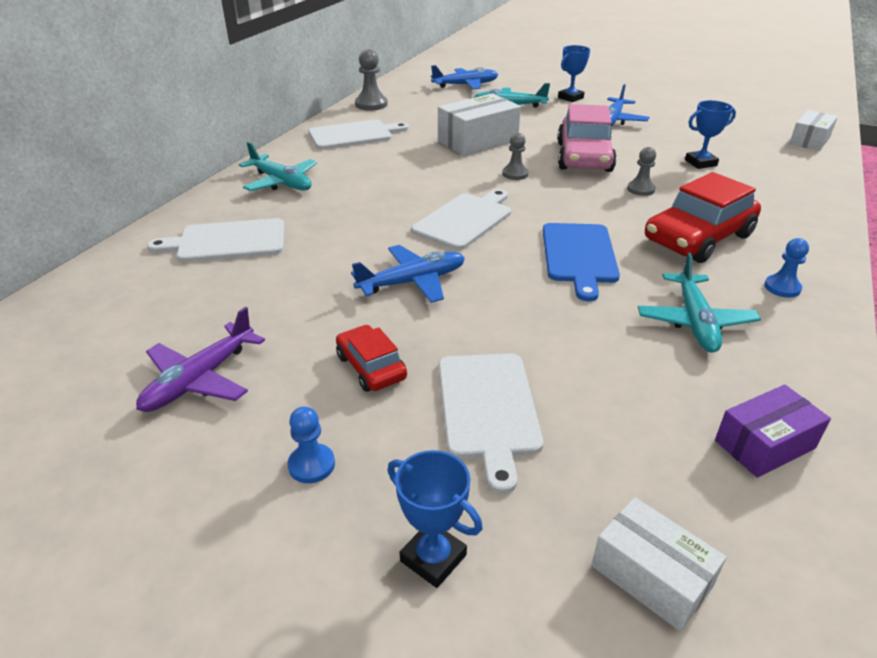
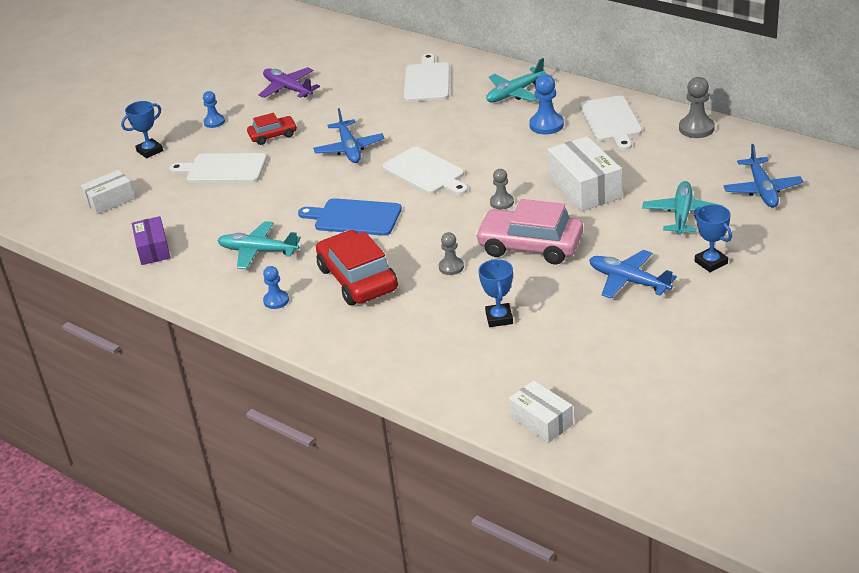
camera: 105 degrees right, 0 degrees up
(358, 162) = (546, 125): none -> blue pawn

